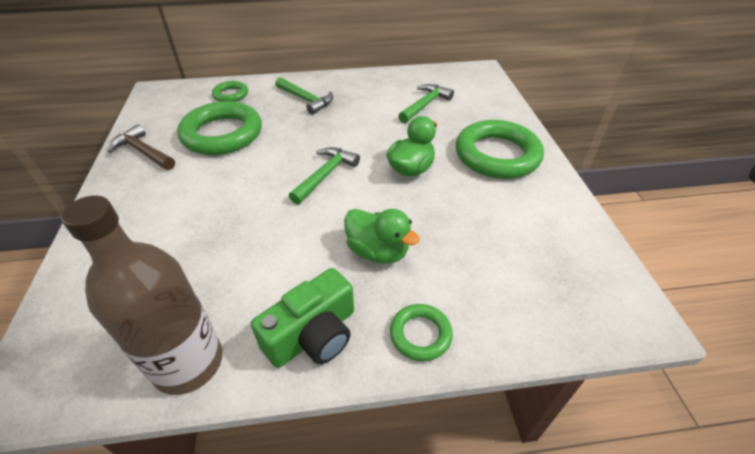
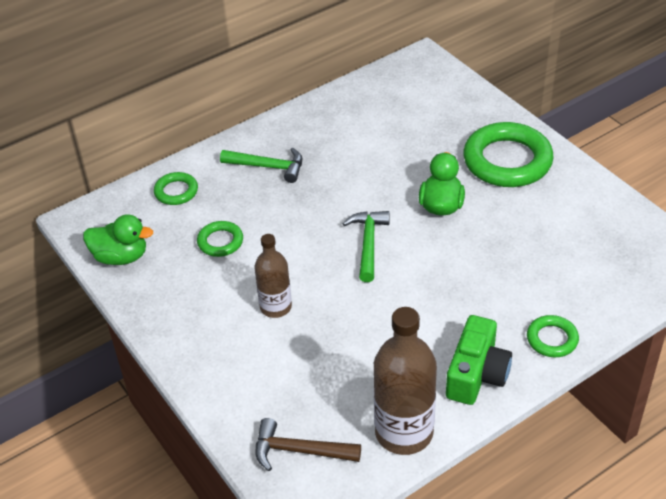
camera: 25 degrees left, 0 degrees up
(143, 152) = (158, 294): brown hammer -> brown hammer (300, 451)
(208, 194) = (275, 307): none -> brown bottle
(222, 134) = (220, 242): green ring -> green ring, size x0.49
(378, 251) = (473, 293): green duck -> green duck (121, 257)
(425, 105) = (399, 127): green hammer -> none

